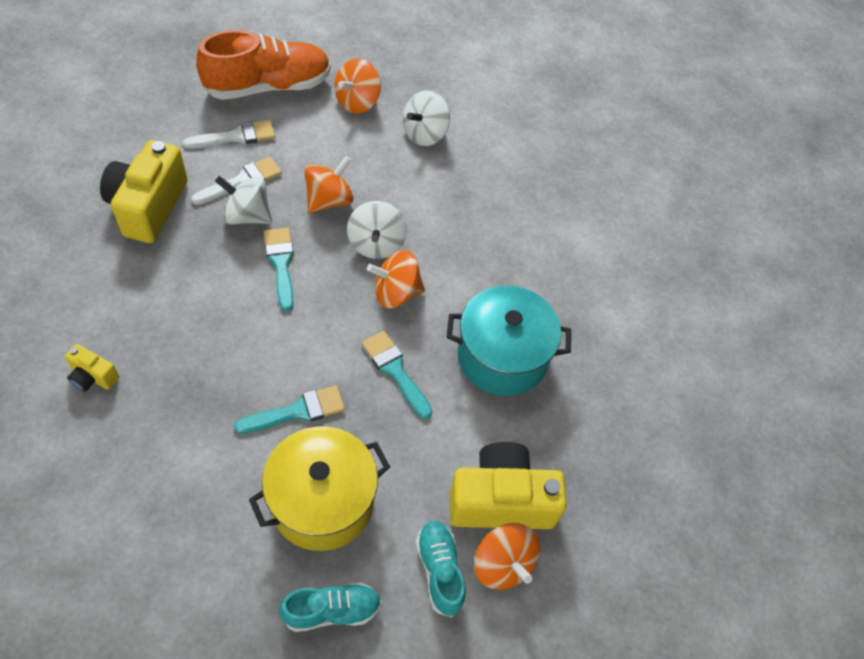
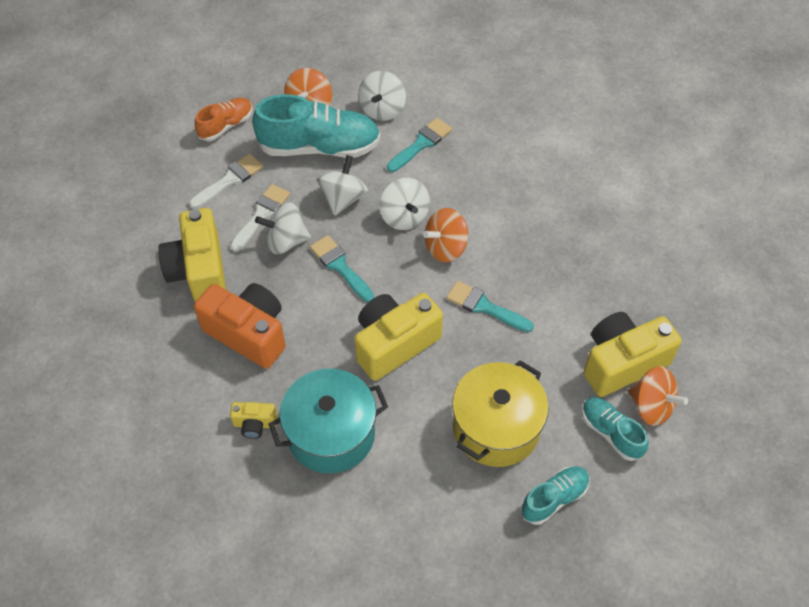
camera: 20 degrees left, 0 degrees up
(150, 286) = (248, 333): none -> orange camera
(268, 86) = (226, 125): orange shoe -> orange shoe, size x0.54
(280, 364) = (394, 344): none -> yellow camera
(297, 411) = (432, 372): turquoise brush -> turquoise brush (421, 144)
(329, 200) = (343, 198): orange spinning top -> white spinning top
(340, 143) = (319, 147): none -> turquoise shoe
(502, 357) = (556, 258): turquoise pot -> turquoise pot (331, 434)

